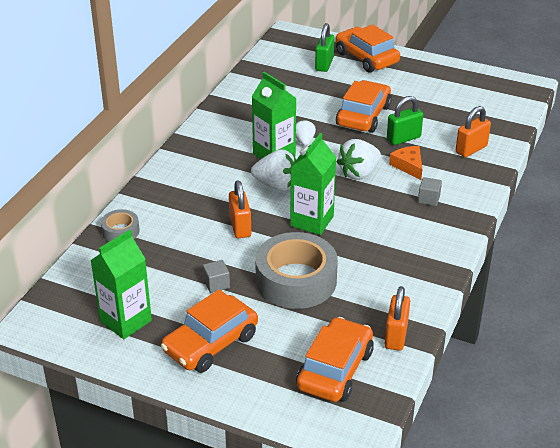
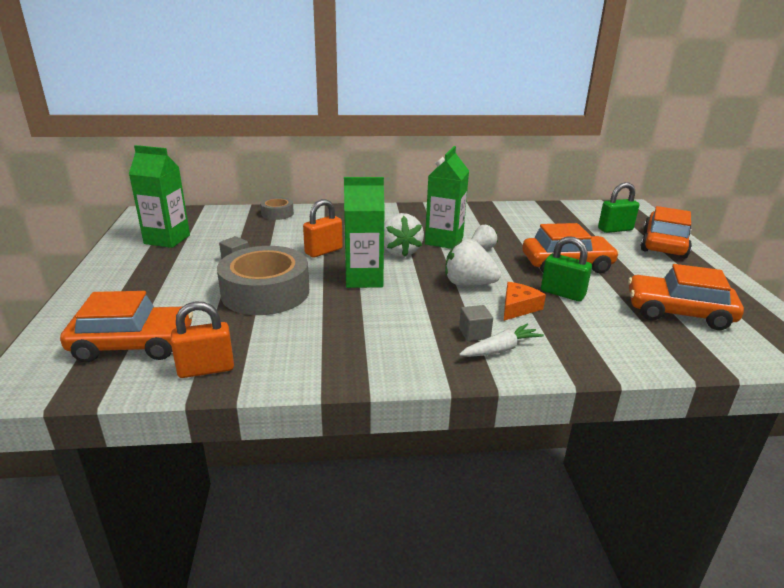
camera: 60 degrees right, 10 degrees down
(211, 343) = (151, 276): orange car -> orange car (678, 312)
(454, 196) = (500, 349): none -> white carrot
(471, 149) = (608, 340): orange padlock -> none

